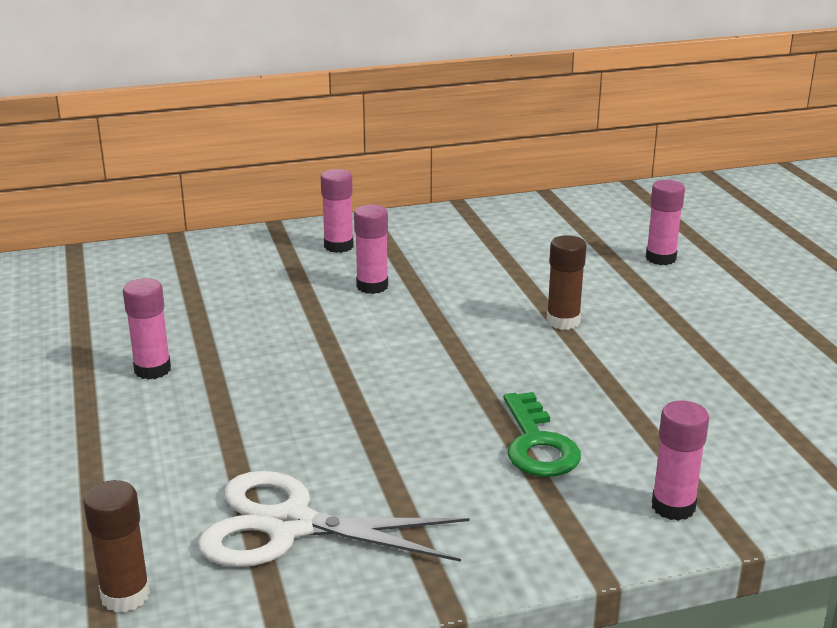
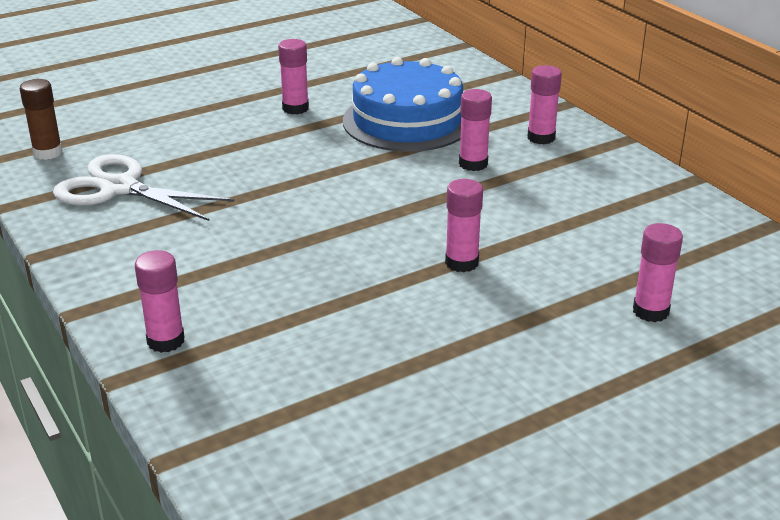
camera: 75 degrees right, 5 degrees up
(246, 305) = (407, 121): none -> blue cake
(290, 526) = (119, 188): white scissors -> white scissors turned 60 degrees counterclockwise
(537, 444) = (242, 269): green key -> none
(563, 321) = (461, 263): brown glue stick -> pink glue stick

